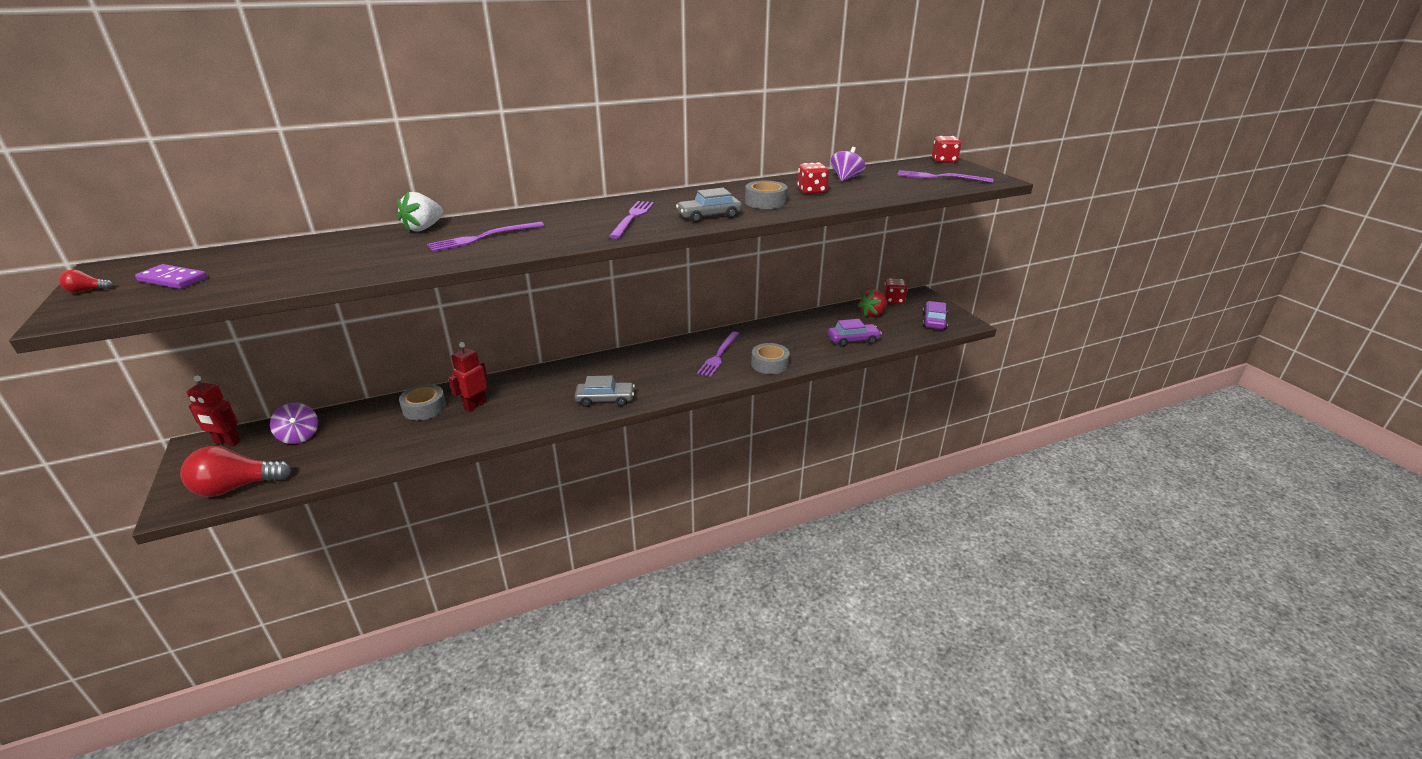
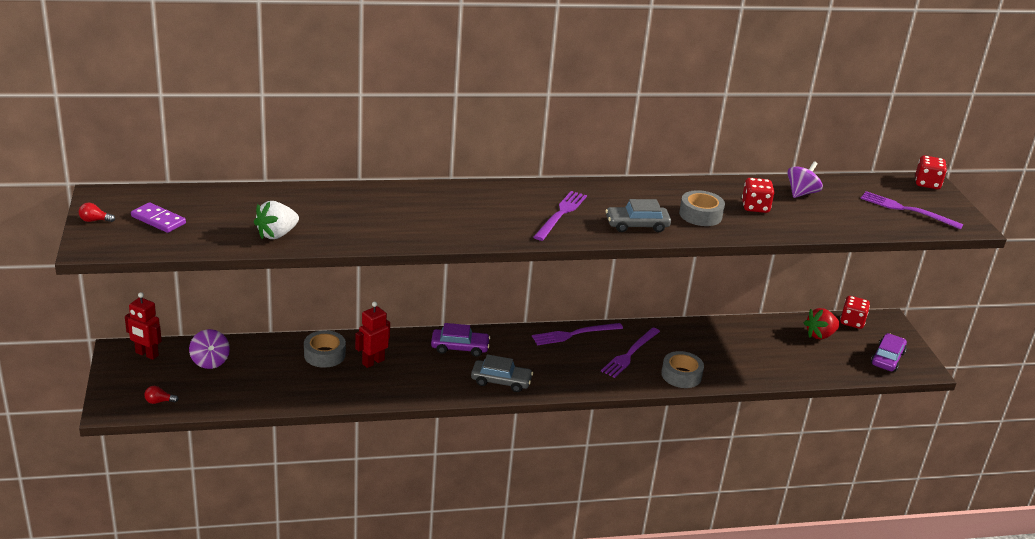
camera: 10 degrees right, 0 degrees up
(236, 487) = (159, 401): red light bulb -> red light bulb, size x0.40
(423, 228) = (363, 192): white strawberry -> white strawberry (276, 234)
(483, 237) = (417, 216): purple fork -> purple fork (574, 334)
(853, 340) = (784, 364): purple car -> purple car (460, 347)

